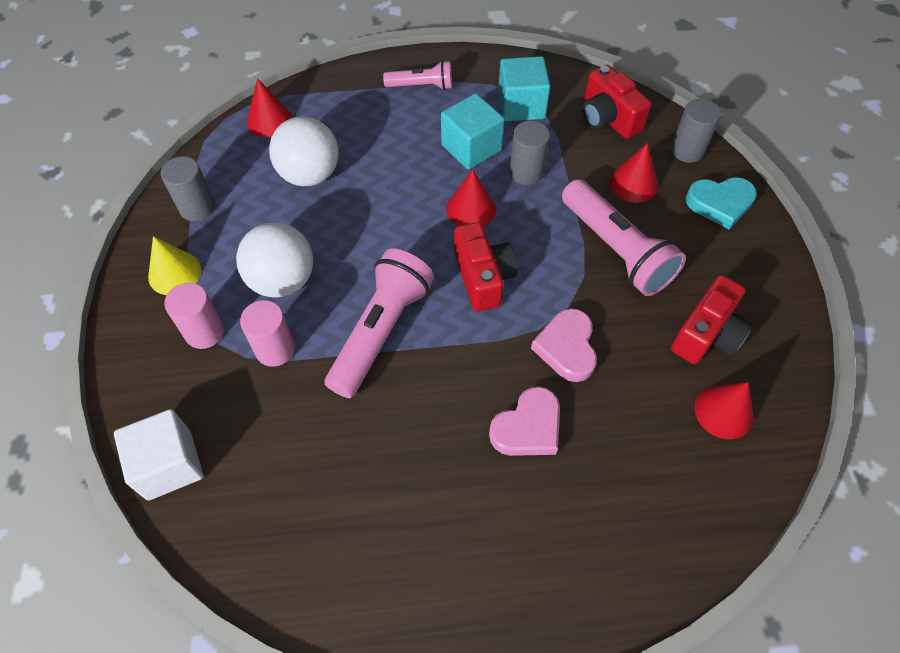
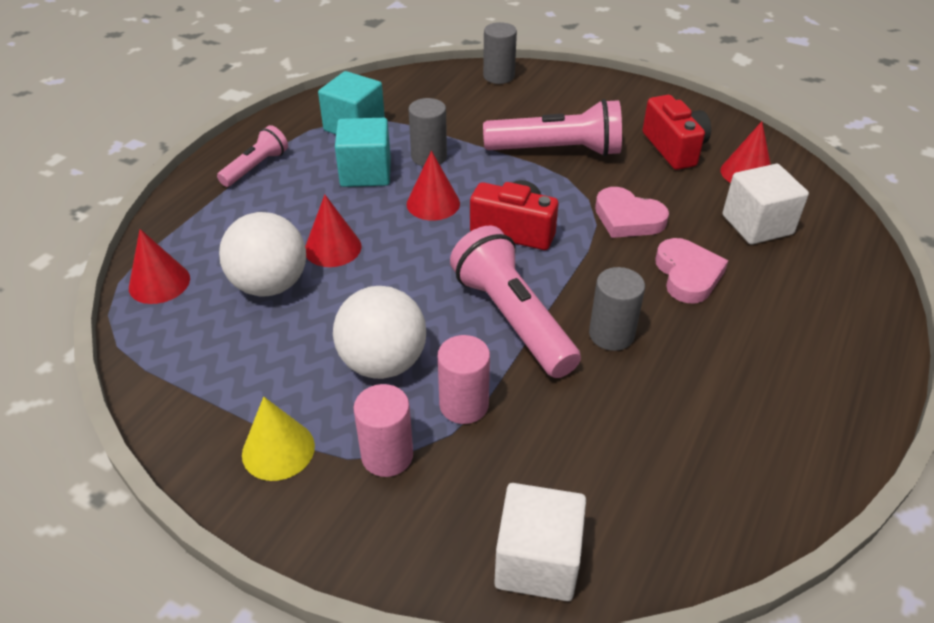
camera: 55 degrees left, 15 degrees down
(197, 208) = (207, 391): grey cylinder -> grey cylinder (611, 334)
(608, 118) = (423, 93): red camera -> none
(633, 183) = (502, 113): red cone -> red cone (333, 248)
(647, 453) = (757, 224): none -> white cube
(720, 204) = (563, 87): turquoise heart -> none

